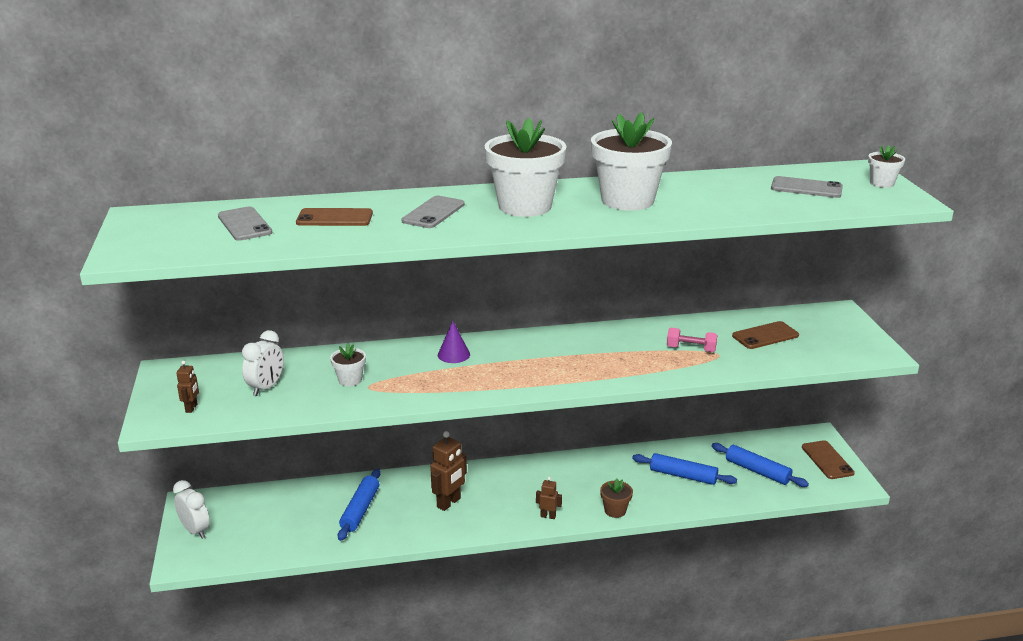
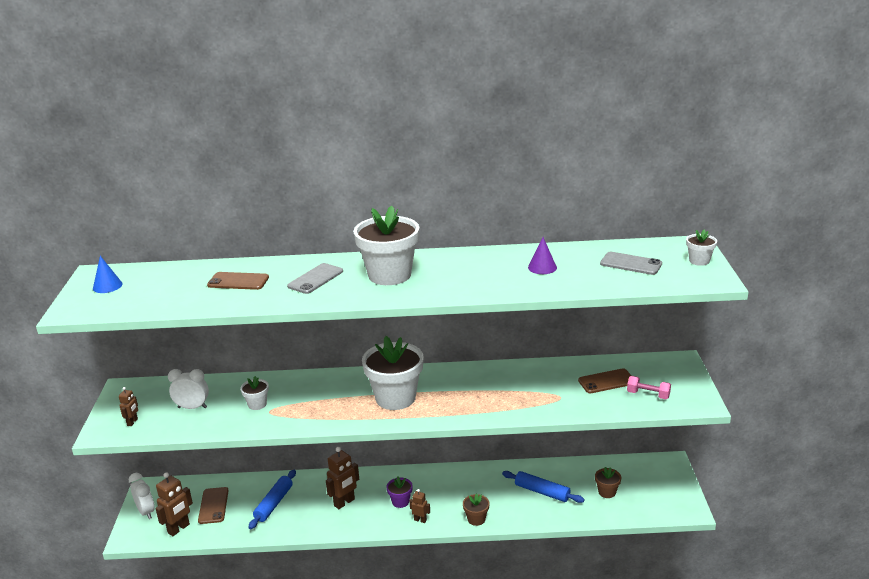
camera: 10 degrees right, 0 degrees up
(160, 228) = (107, 286): none -> blue cone
(244, 224) = (169, 285): grey phone -> none
(245, 547) = (179, 529): none -> brown robot
(266, 387) = (192, 407): white clock -> white clock turned 120 degrees counterclockwise
(453, 354) = (344, 386): purple cone -> purple cone (542, 267)
(518, 497) = (400, 502): none -> purple flower pot
(627, 200) = (475, 272): white flower pot -> white flower pot (395, 398)
(691, 349) = (539, 391): pink dumbbell -> pink dumbbell (648, 395)
(757, 471) = (607, 492): blue rolling pin -> brown flower pot
(827, 460) = (671, 486): brown phone -> brown phone (213, 505)

